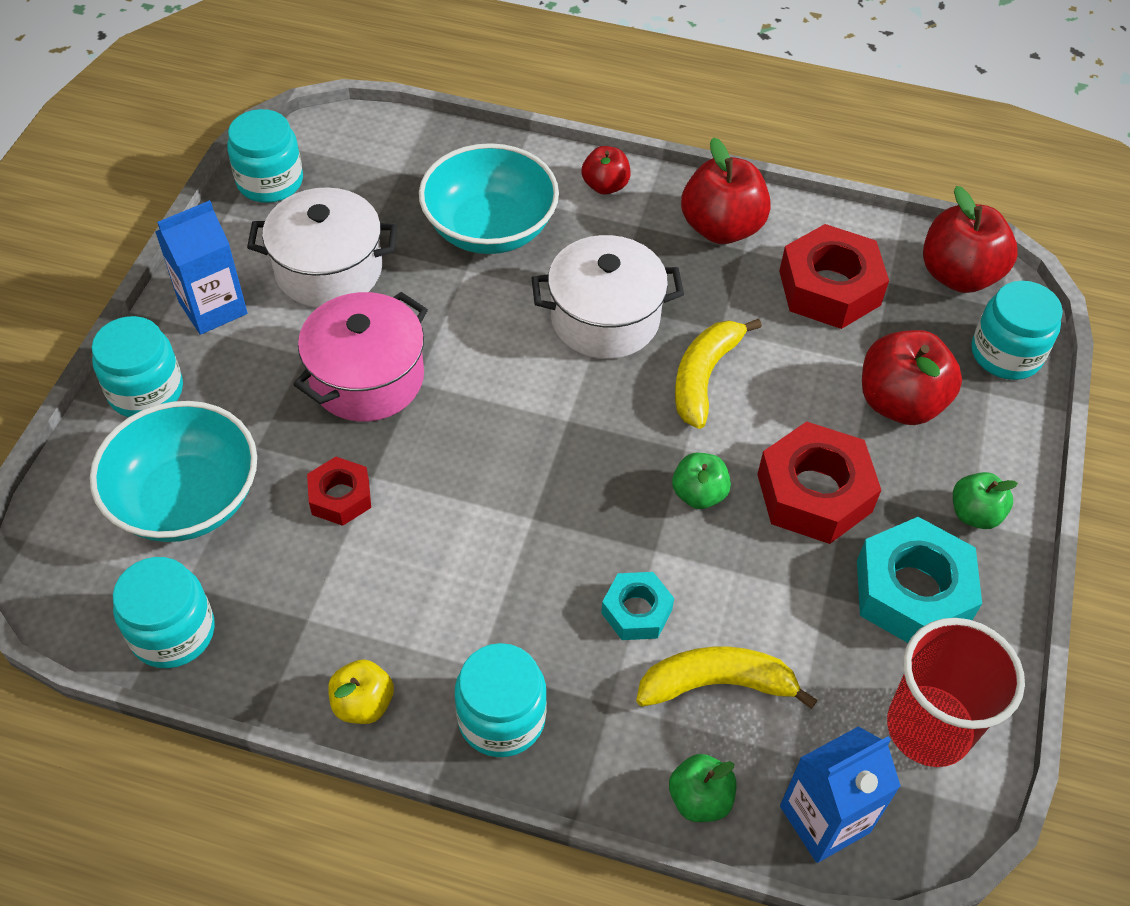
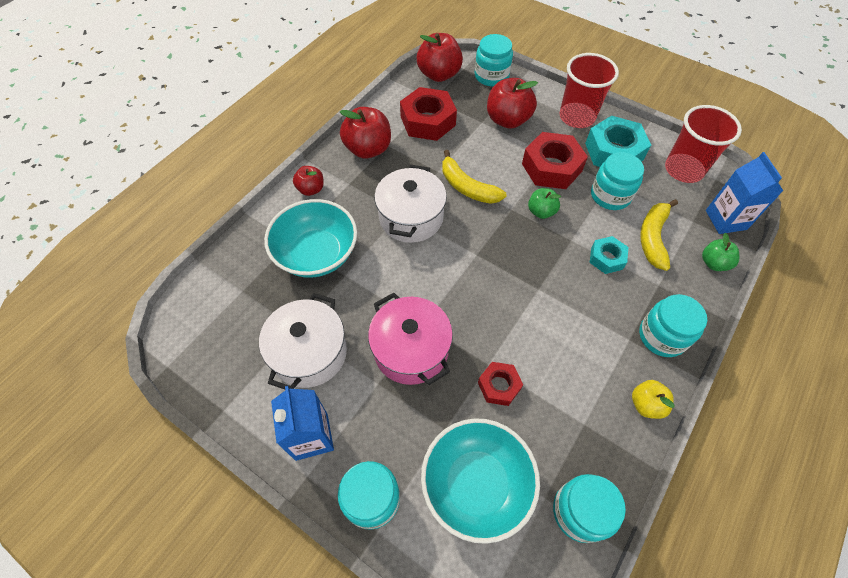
camera: 70 degrees left, 5 degrees up
(270, 181) = (207, 374): turquoise jar -> turquoise jar (610, 195)
(974, 514) = (577, 117): green apple -> red cup

